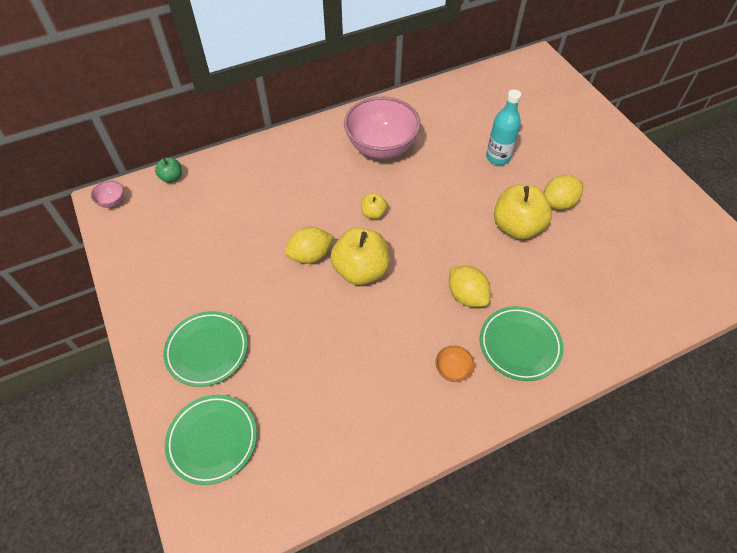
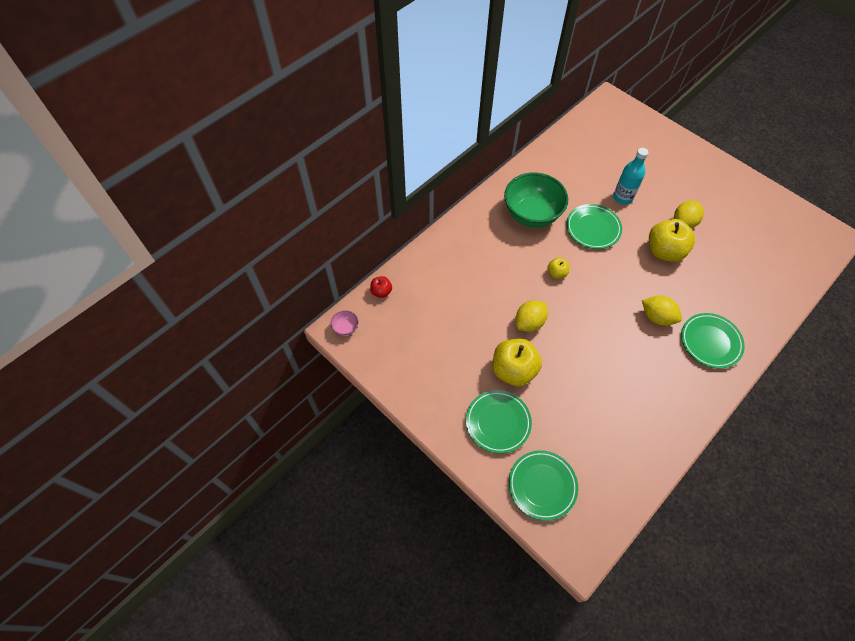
camera: 20 degrees left, 5 degrees up
(172, 178) = (381, 292): green apple -> red apple
(361, 270) = (573, 322): yellow apple -> yellow apple (513, 370)
(381, 147) = (531, 214): pink bowl -> green bowl
(443, 180) = (593, 228): none -> green plate
(452, 370) = (676, 376): orange bowl -> none

